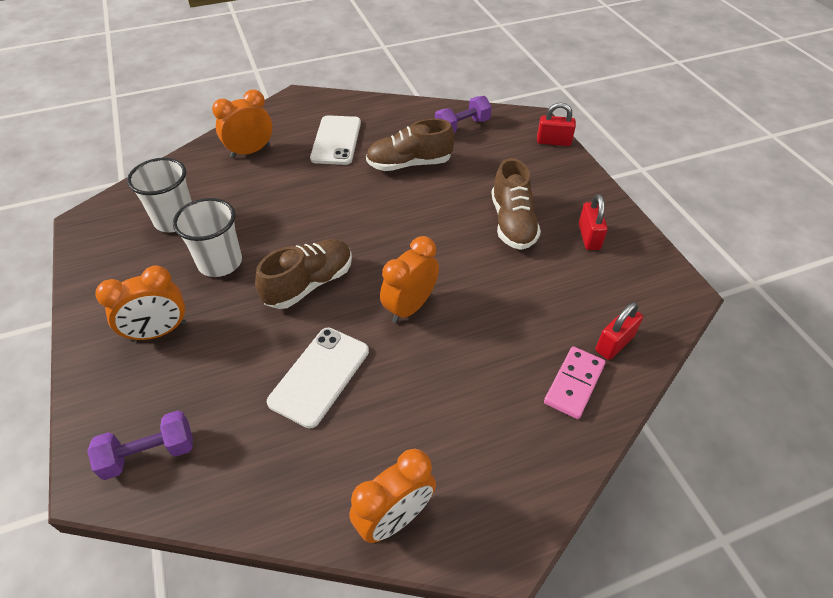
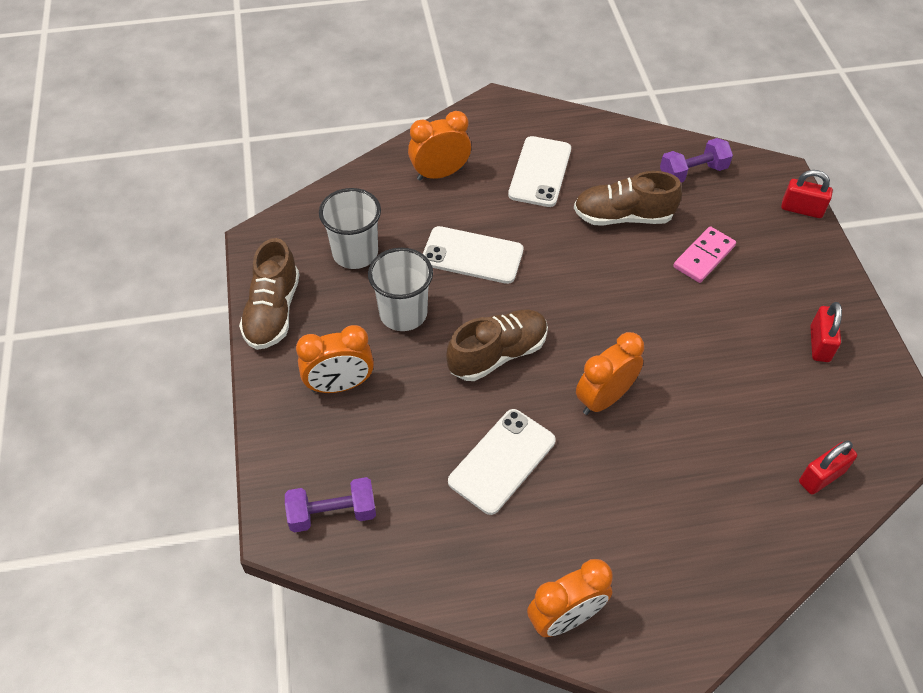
camera: 10 degrees right, 5 degrees up
(282, 208) = (472, 255): none -> white phone
(512, 223) = (733, 313): brown shoe -> brown shoe (273, 312)
(574, 384) = (768, 514): pink domino -> pink domino (703, 256)

